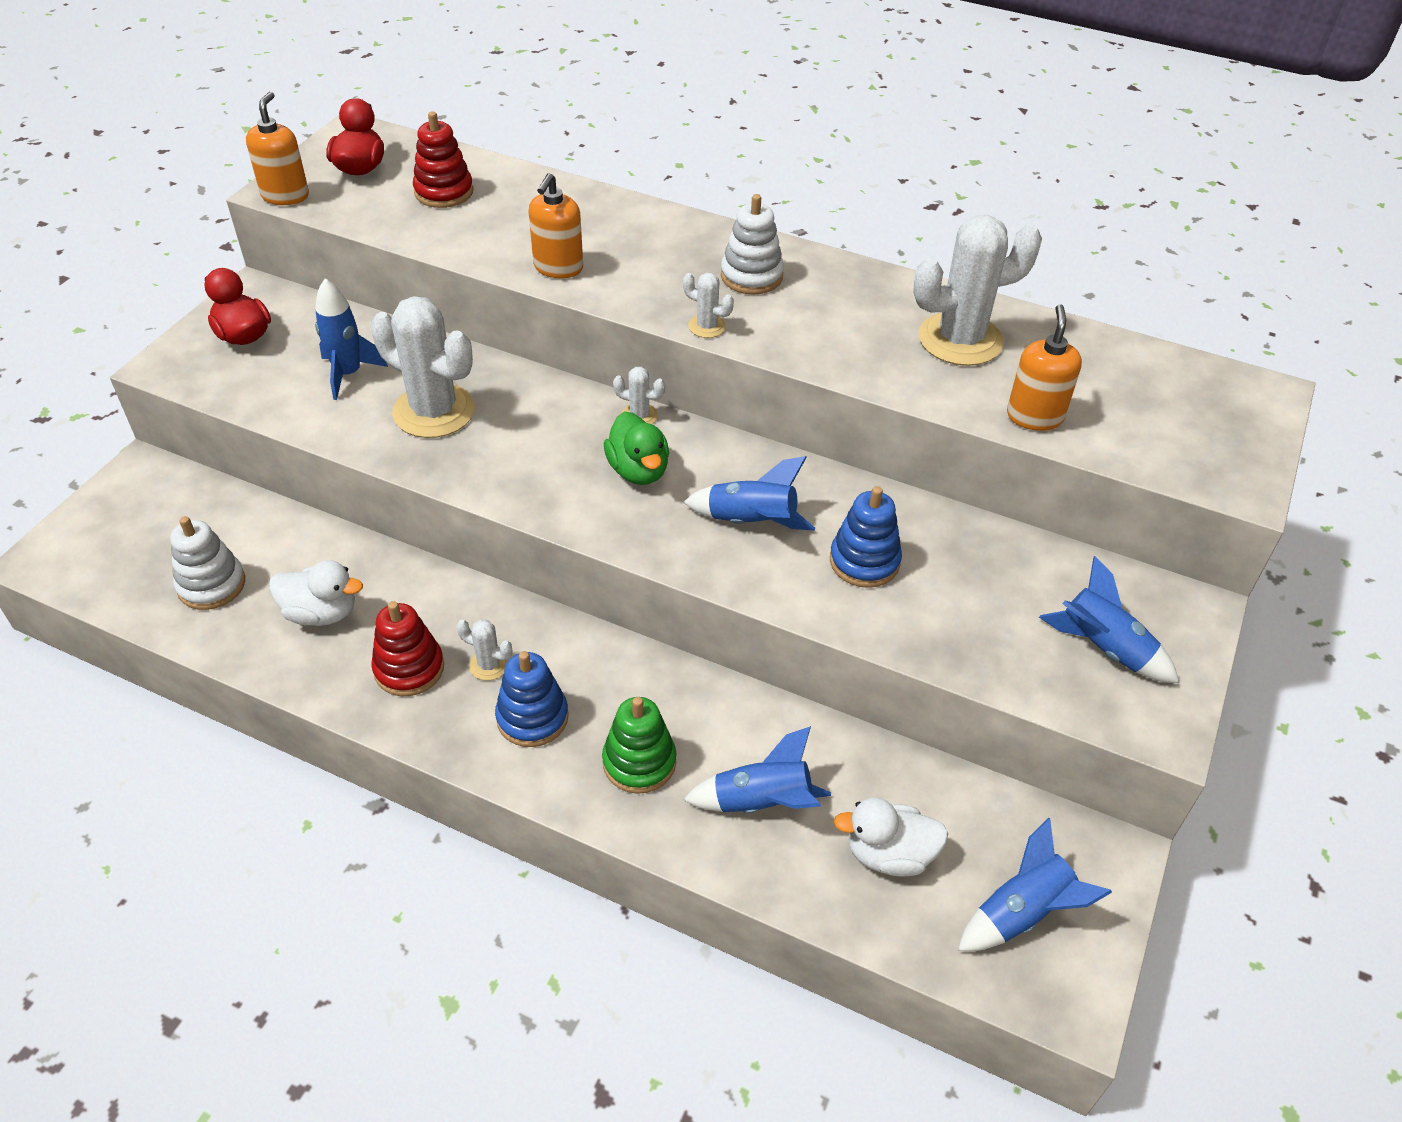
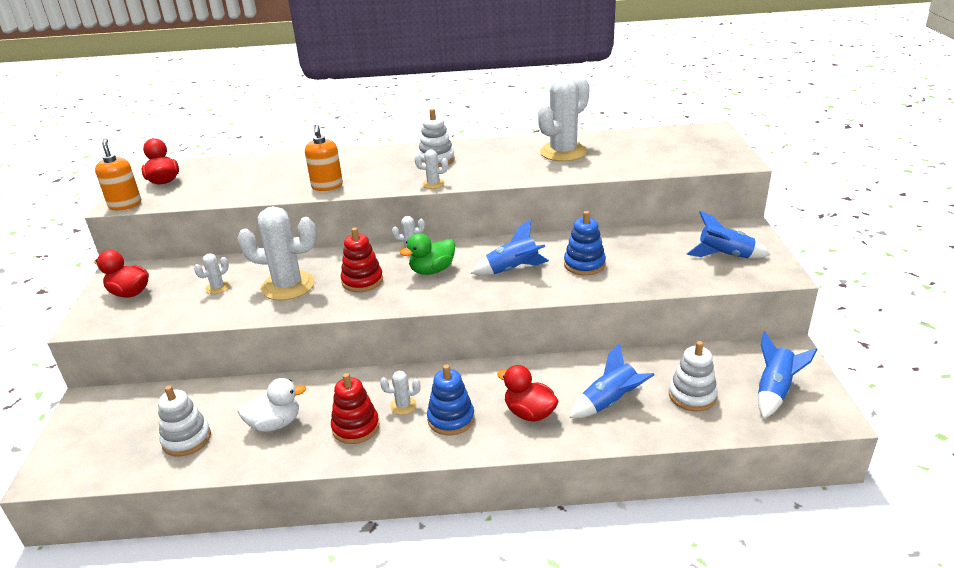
camera: 25 degrees left, 15 degrees down
(348, 374) = (217, 287): blue rocket -> white cactus
(444, 192) = (227, 176): red stacking toy -> red stacking toy (362, 281)
(638, 470) = (432, 270): green duck -> green duck turned 105 degrees clockwise
(639, 762) = (529, 413): green stacking toy -> red duck
(889, 854) = (692, 396): white duck -> white stacking toy
(1034, 416) = (626, 167): orange soap dispenser -> none

